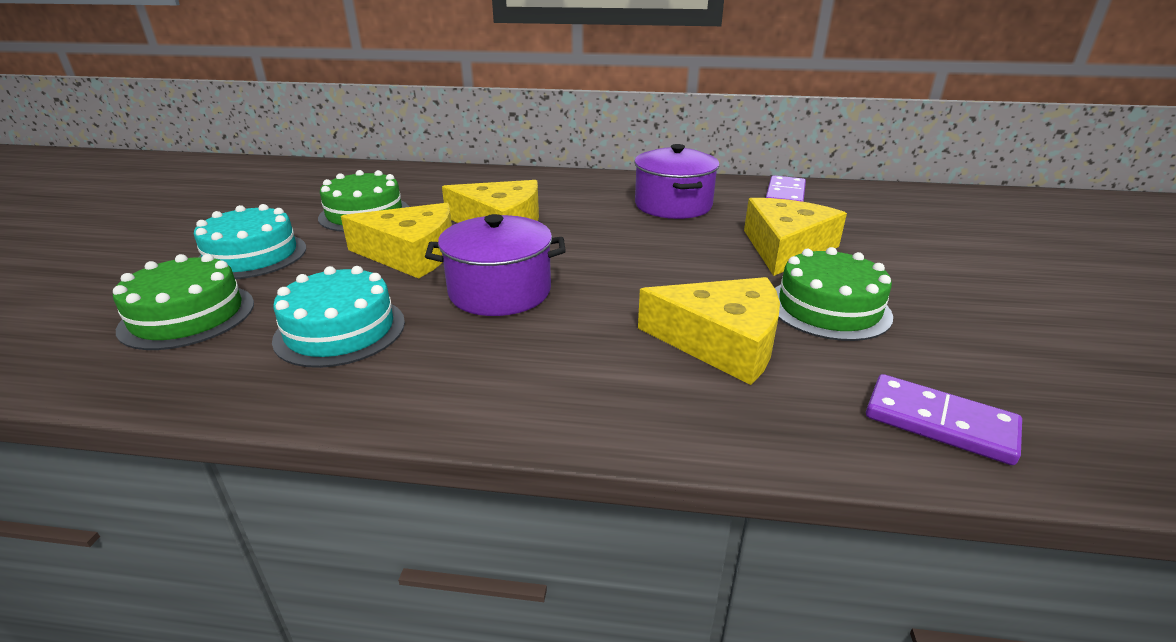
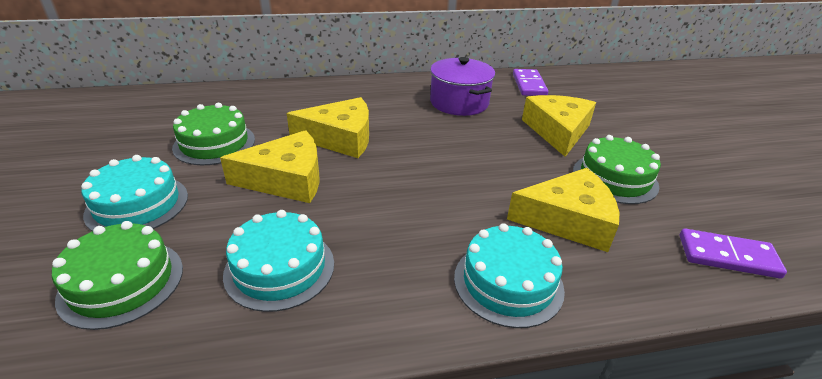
camera: 20 degrees left, 5 degrees up
(500, 291) = (385, 204): purple pot -> none
(586, 391) = (508, 282): none -> turquoise cake

